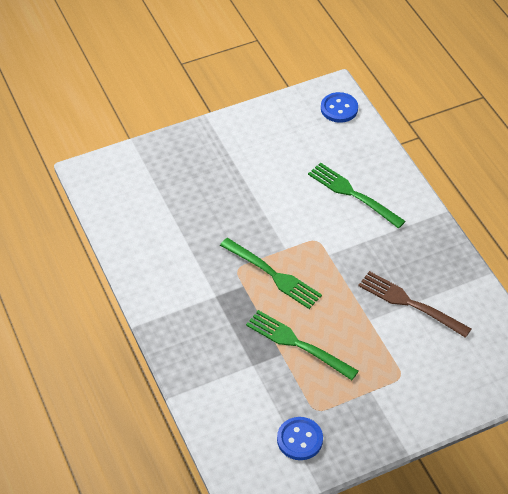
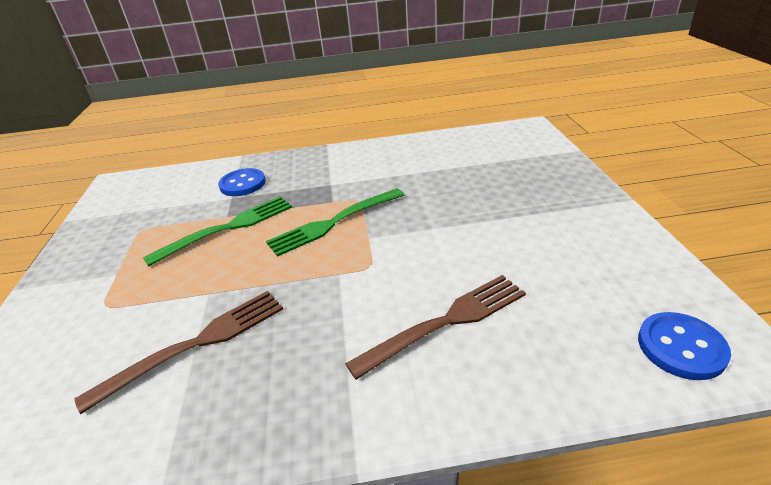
camera: 110 degrees right, 15 degrees down
(299, 439) = (124, 215): blue button -> blue button (243, 184)
(353, 194) = (446, 322): green fork -> brown fork

